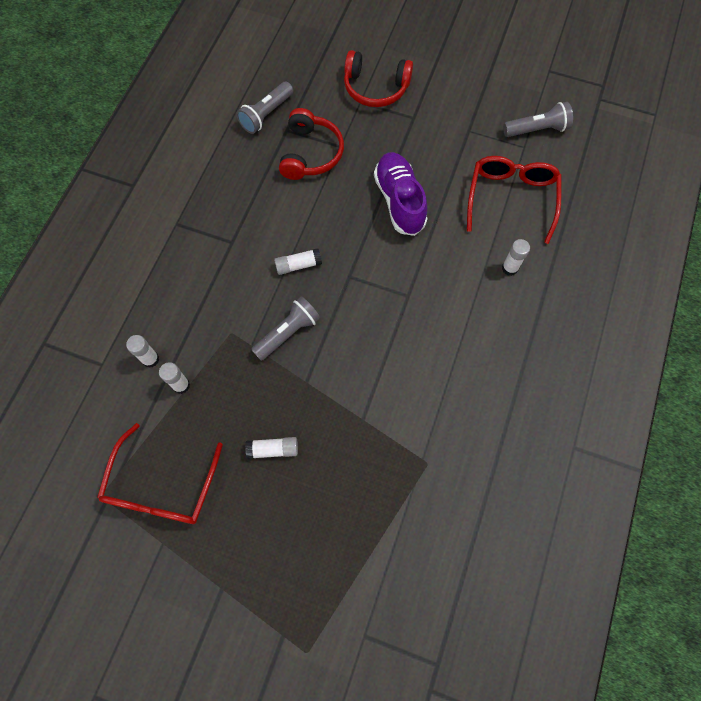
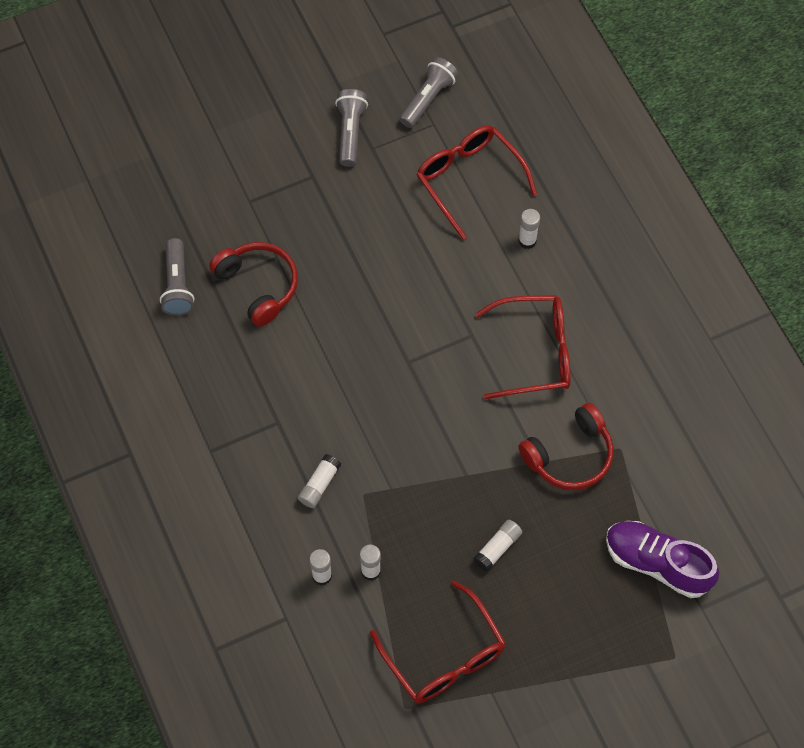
camera: 45 degrees left, 5 degrees down
(288, 332) = (409, 451): grey flashlight -> grey flashlight (350, 132)
(298, 265) = (356, 390): white glue stick -> white glue stick (319, 485)
(375, 88) = (249, 176): red headphones -> red headphones (569, 455)
(399, 201) = (380, 262): purple shoe -> purple shoe (657, 563)
(437, 344) = (535, 352): none -> red glasses

